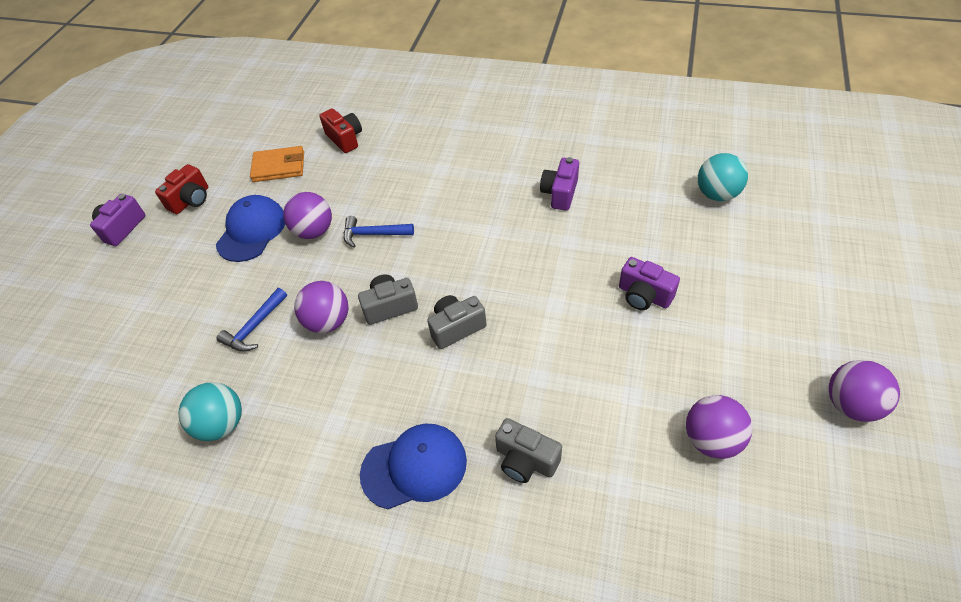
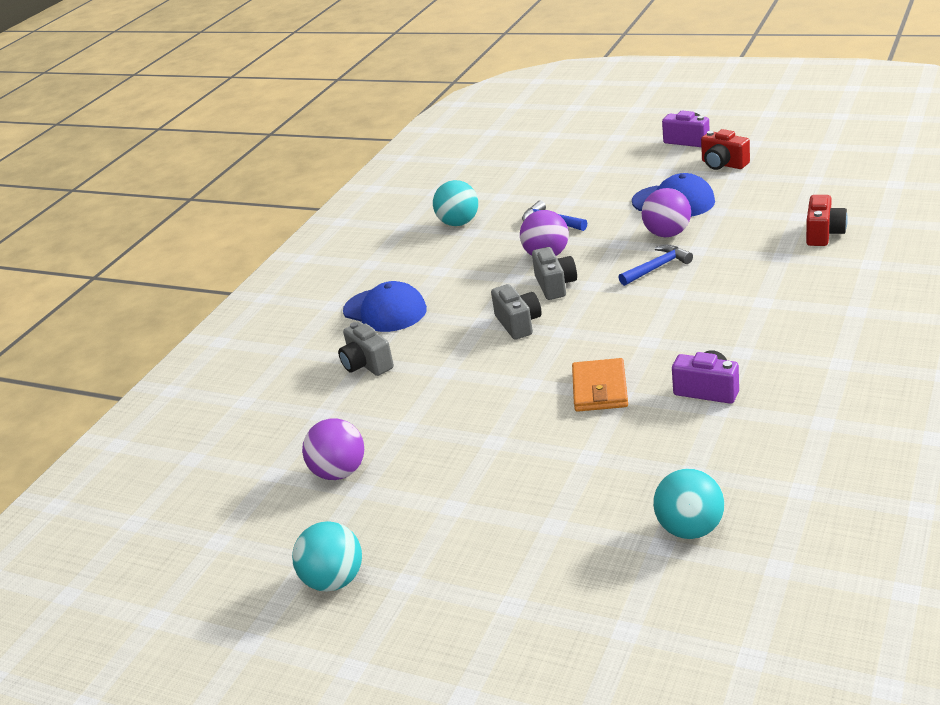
camera: 100 degrees right, 20 degrees down
(279, 167) = (773, 201): orange wallet -> orange wallet (600, 389)
(345, 139) = (823, 234): red camera -> red camera turned 45 degrees counterclockwise
(373, 234) = (657, 268): blue hammer -> blue hammer turned 45 degrees clockwise
(414, 467) = (385, 310): blue cap -> blue cap turned 45 degrees counterclockwise
(525, 460) = (367, 364): grey camera -> grey camera turned 75 degrees counterclockwise
(644, 296) = (525, 445): purple camera -> none
(851, 404) = (334, 581): purple ball -> turquoise ball

